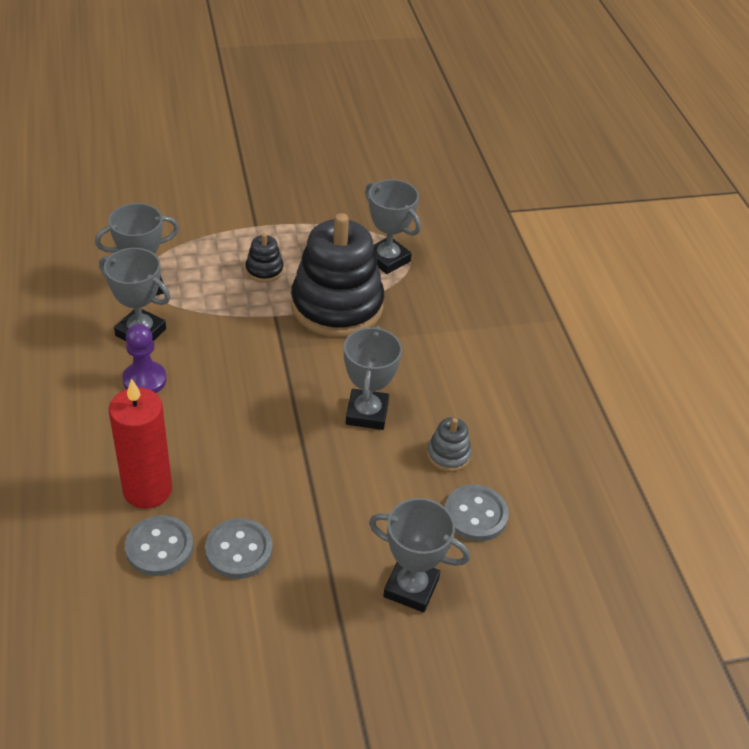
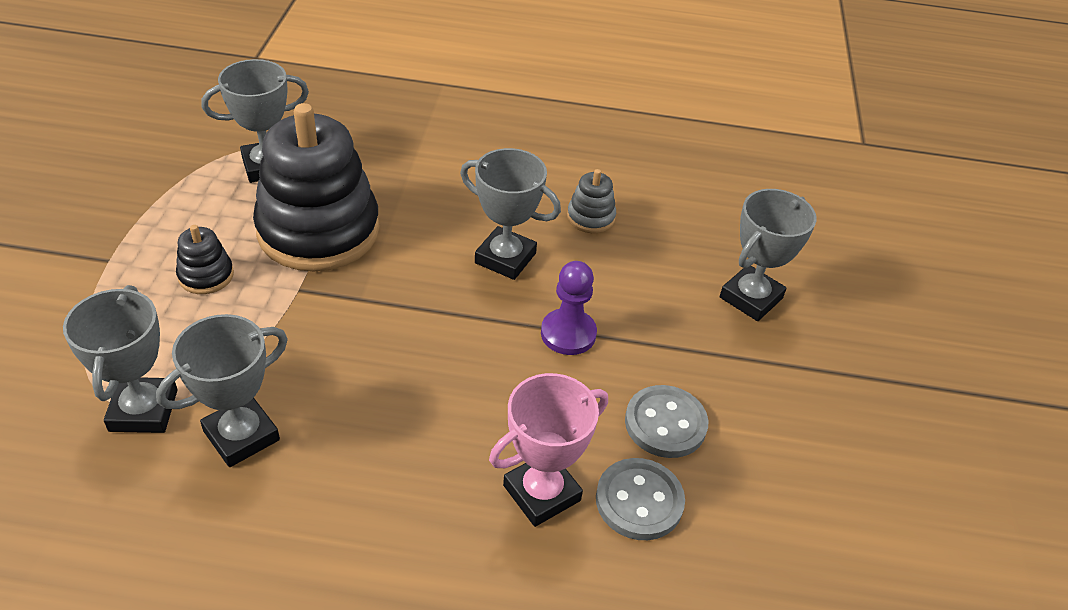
camera: 70 degrees left, 0 degrees up
(144, 380) = (340, 452): purple pawn -> purple pawn (568, 334)
(147, 490) = (541, 493): red candle -> pink trophy
(475, 514) = (674, 224): grey button -> none

